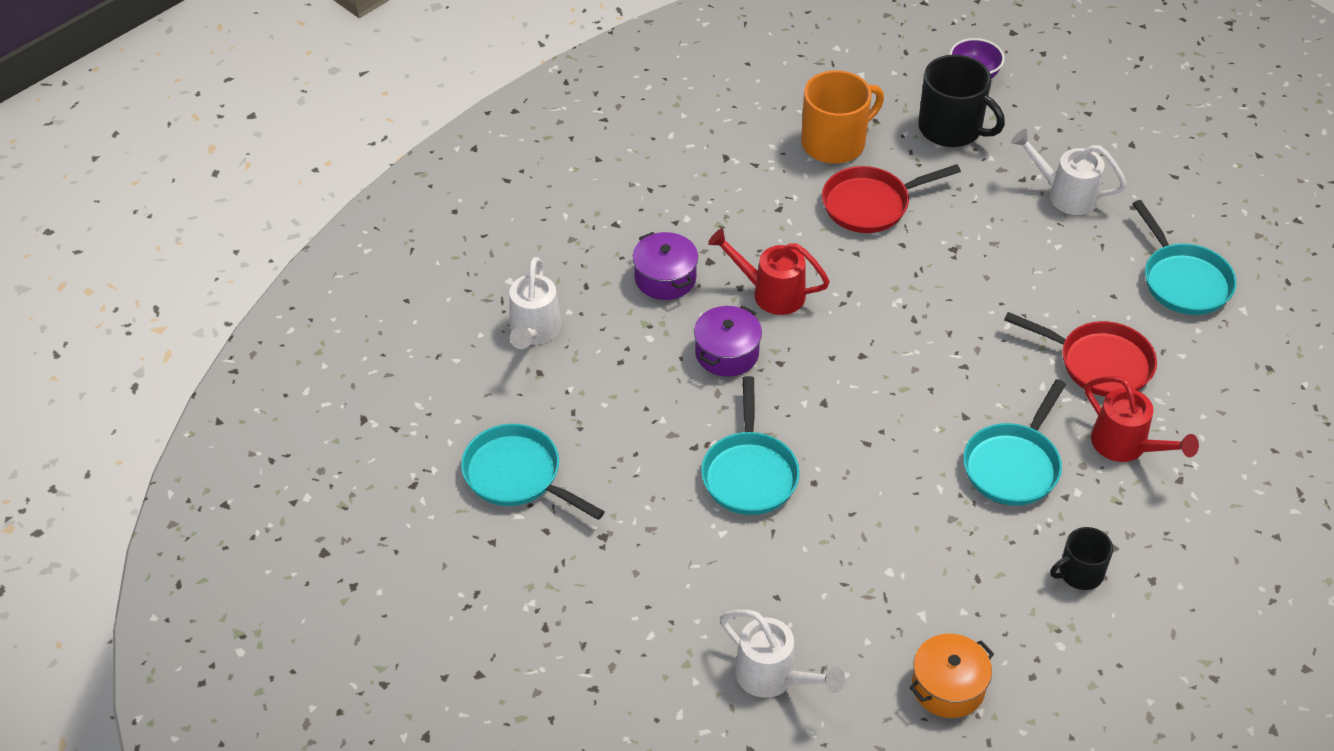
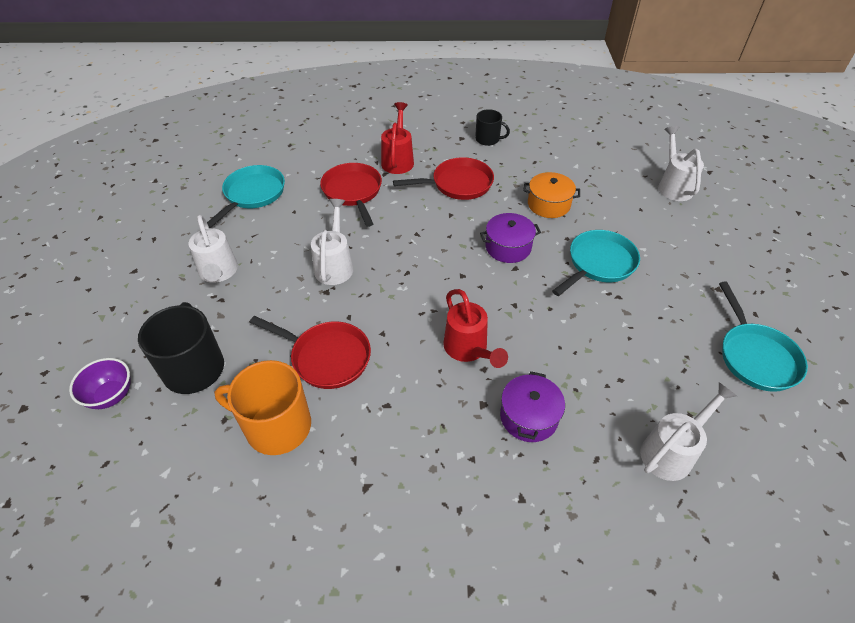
camera: 135 degrees left, 0 degrees up
(727, 353) = (541, 333): purple pot -> purple pot (508, 247)
(948, 687) = (594, 142): orange pot -> orange pot (548, 204)
(985, 276) = (335, 265): none -> white watering can
(1013, 465) = (458, 184): turquoise pan -> red pan

